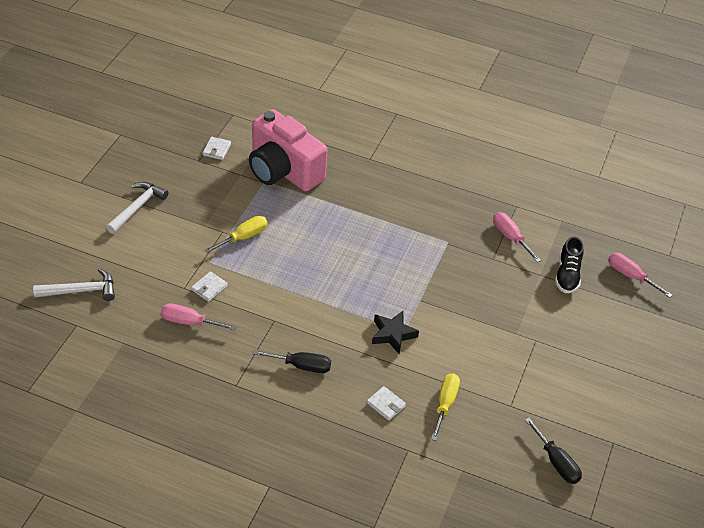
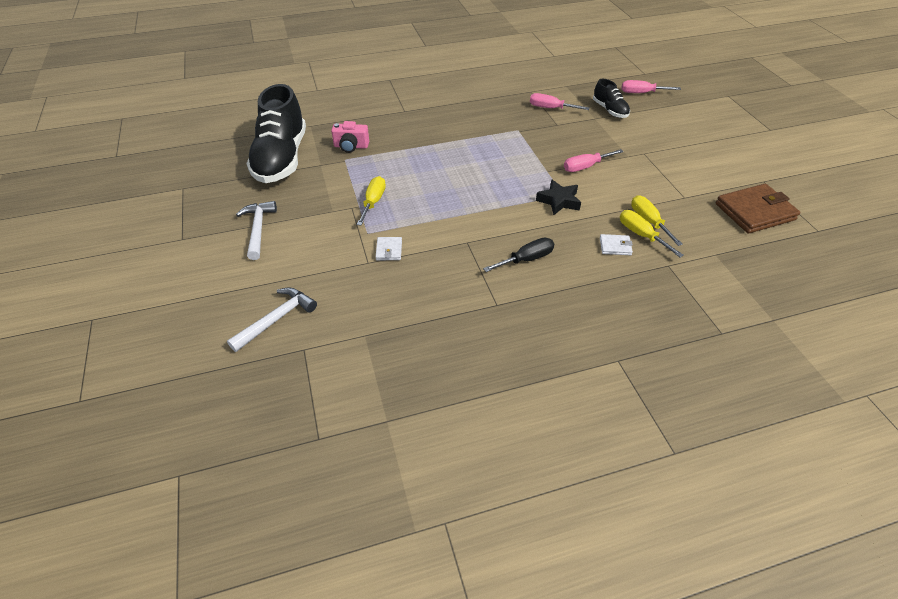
camera: 35 degrees left, 0 degrees up
(189, 322) = (402, 284): pink screwdriver -> pink screwdriver (585, 167)
(217, 150) = (281, 159): white wallet -> black shoe
(283, 170) = (351, 146): pink camera -> pink camera, size x0.46
(421, 411) = (641, 235): none -> yellow screwdriver
(556, 462) = (754, 212): black screwdriver -> brown wallet

